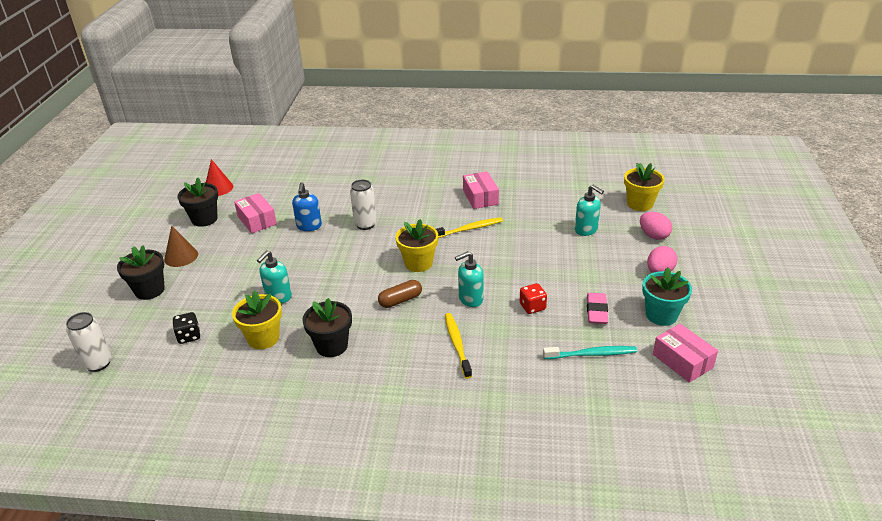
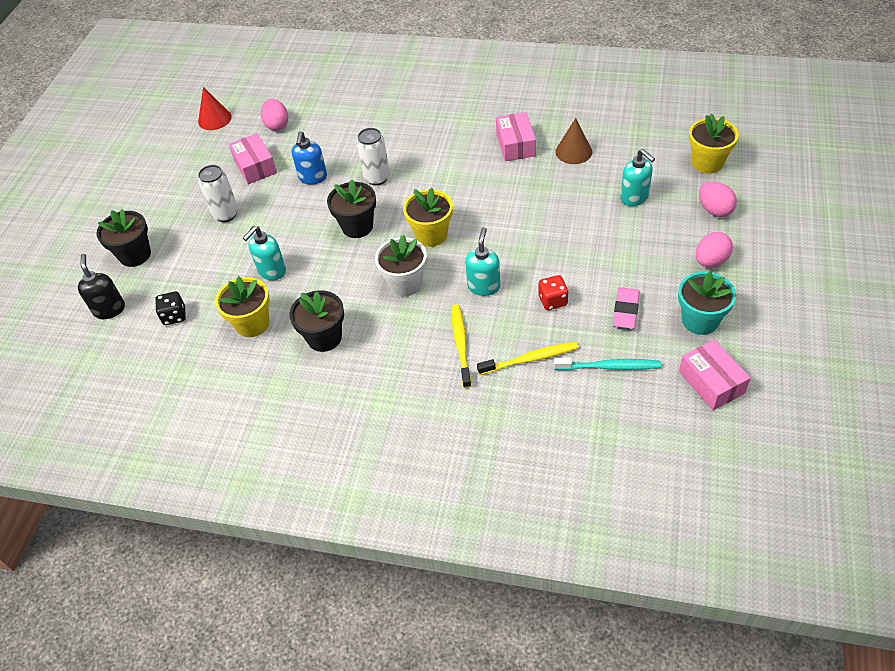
camera: 10 degrees right, 15 degrees up
(98, 363) = (81, 344): white can -> white can (226, 214)
(126, 334) = (109, 309): none -> black soap dispenser
(181, 256) = (170, 212): brown cone -> brown cone (573, 151)
(204, 219) = (197, 162): black flower pot -> black flower pot (357, 226)
(274, 190) = (277, 125): none -> pink egg
(400, 300) = (405, 283): brown capsule -> white flower pot
(469, 229) = (496, 190): yellow toothbrush -> yellow toothbrush (530, 359)
(470, 299) = (484, 286): turquoise soap dispenser -> turquoise soap dispenser turned 120 degrees clockwise

